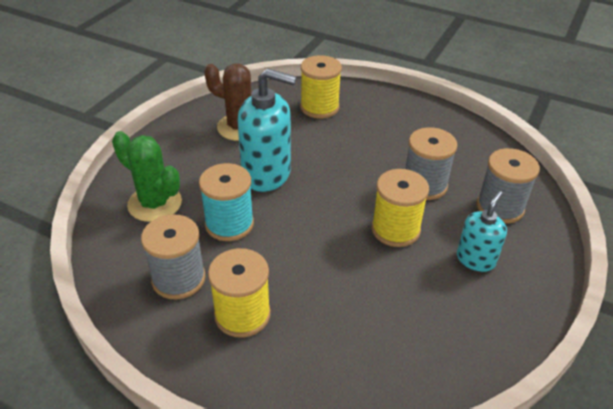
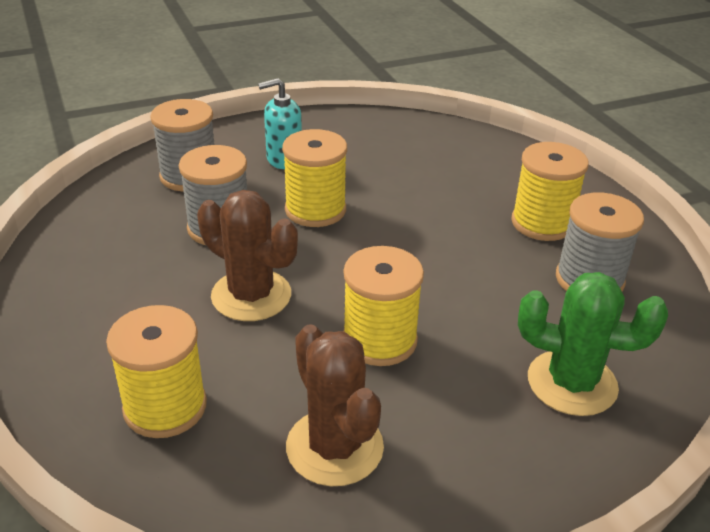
camera: 140 degrees left, 5 degrees down
(155, 203) = (572, 383): green cactus -> green cactus turned 60 degrees counterclockwise
(229, 224) = (488, 304): turquoise spool -> none
(267, 174) = (379, 340): turquoise soap dispenser -> yellow spool
(352, 161) = (251, 295): none -> brown cactus

